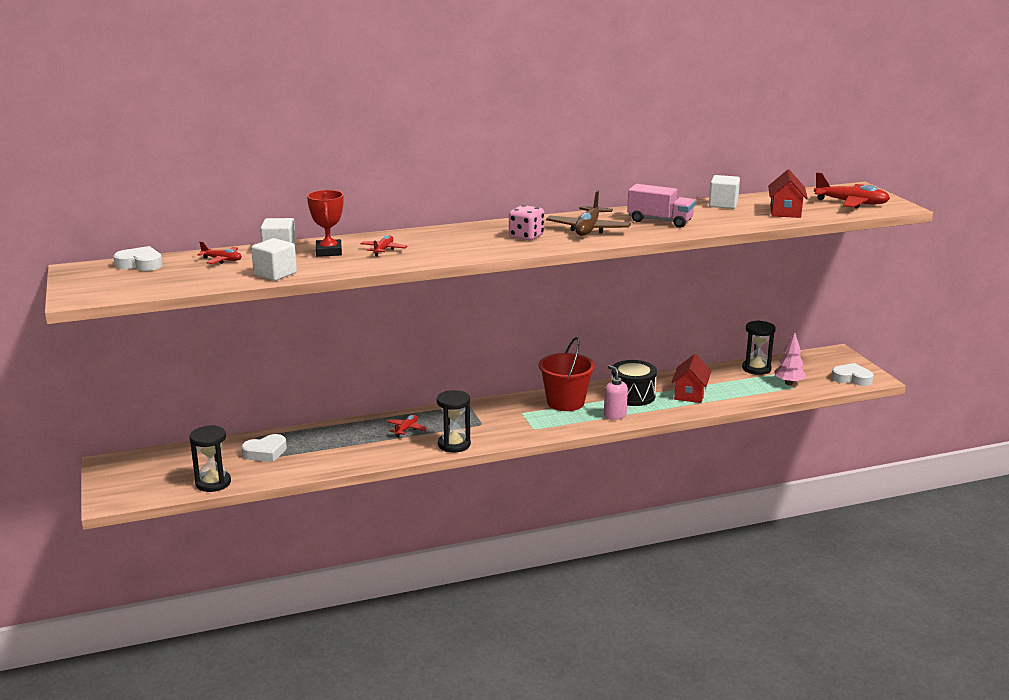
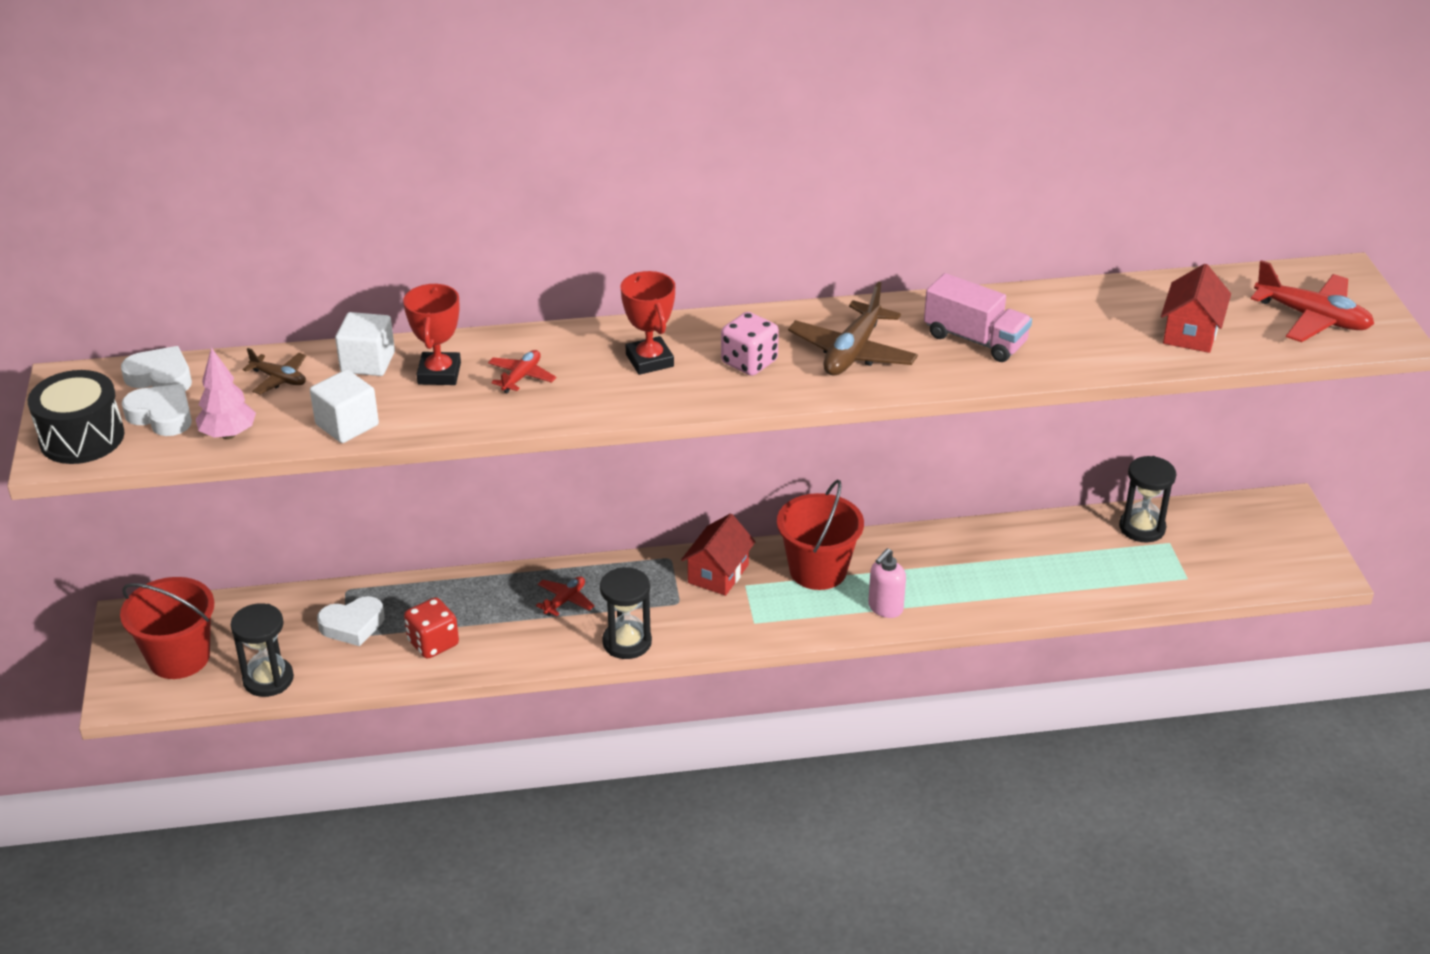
camera: 10 degrees right, 15 degrees up
(146, 478) = (179, 657): none -> red bucket
(222, 260) = (279, 379): red plane -> brown plane
(323, 456) = (433, 643): none -> red dice
(463, 239) = (649, 360): none -> red trophy
(614, 415) = (885, 608): pink soap dispenser -> pink soap dispenser turned 120 degrees counterclockwise
(632, 395) = (926, 567): black drum -> black drum (82, 438)
(690, 394) = (1017, 574): red house -> red house (718, 574)
(723, 204) = (1096, 301): white cube -> none
(789, 383) = (1183, 567): pink tree -> pink tree (228, 434)
(851, 378) = (1290, 568): white heart -> white heart (162, 415)

